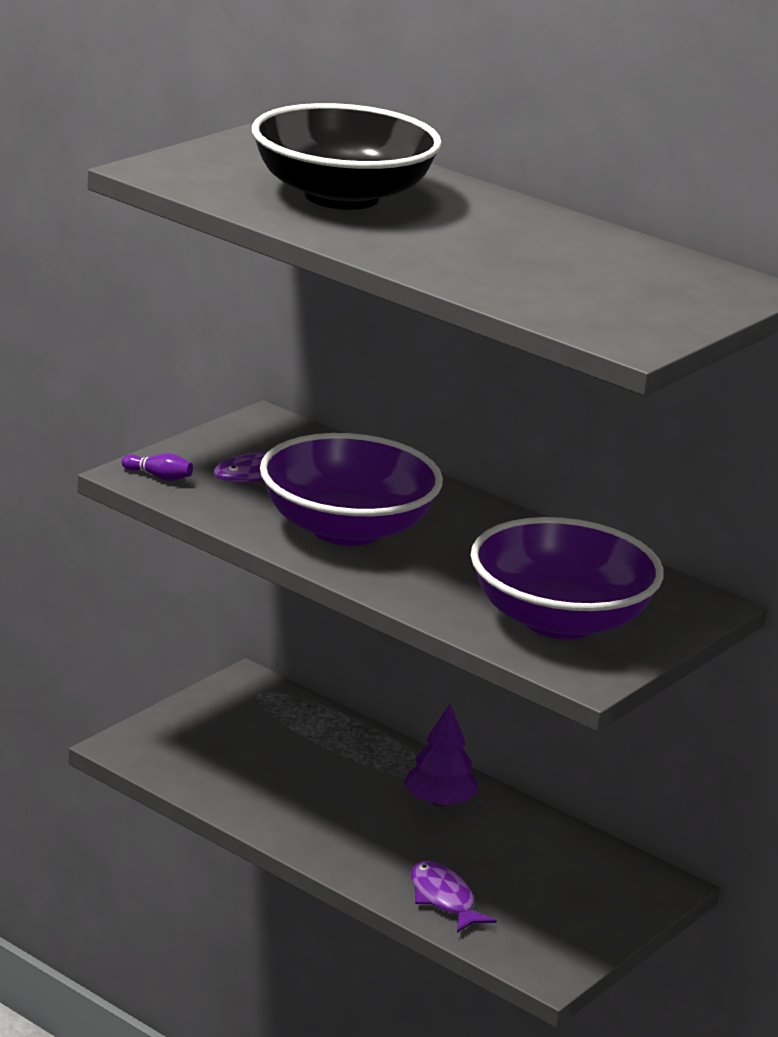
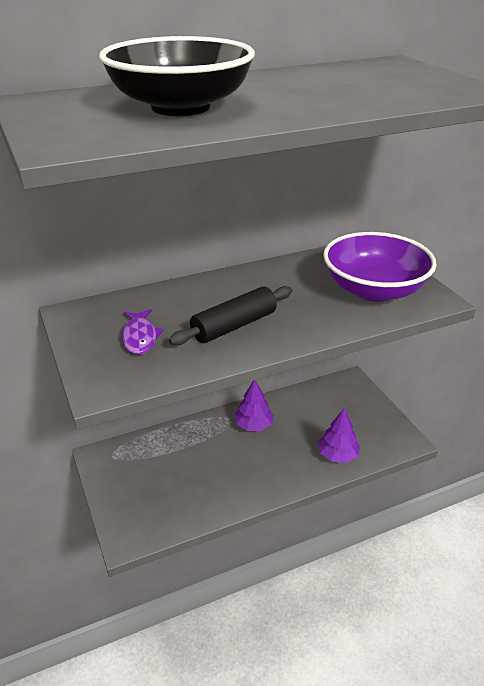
camera: 60 degrees left, 10 degrees up
(159, 477) = (111, 380): purple bowling pin -> none
(346, 529) = (234, 326): purple bowl -> black rolling pin
(443, 899) = (337, 455): purple fish -> purple tree

